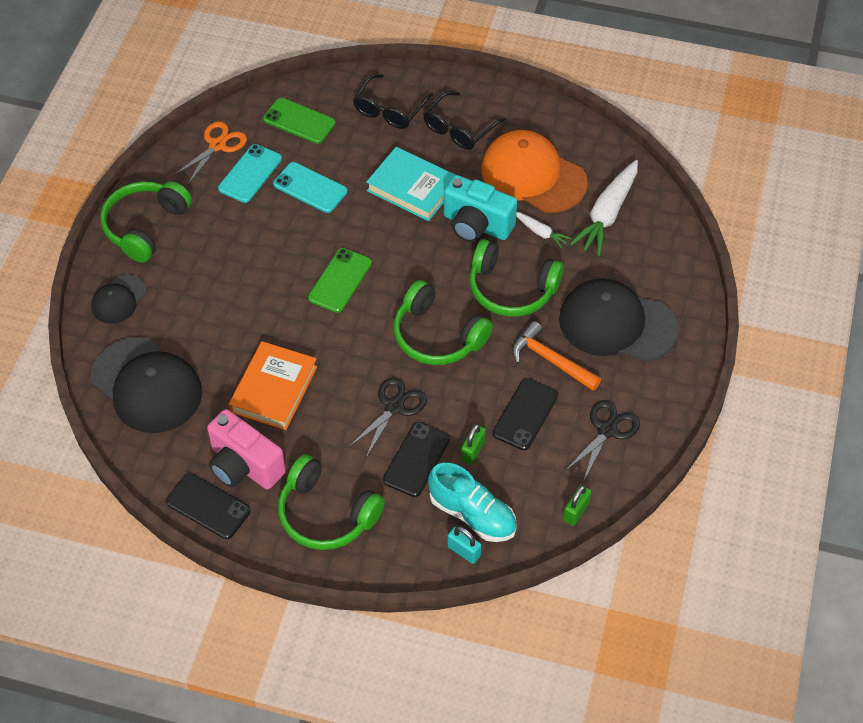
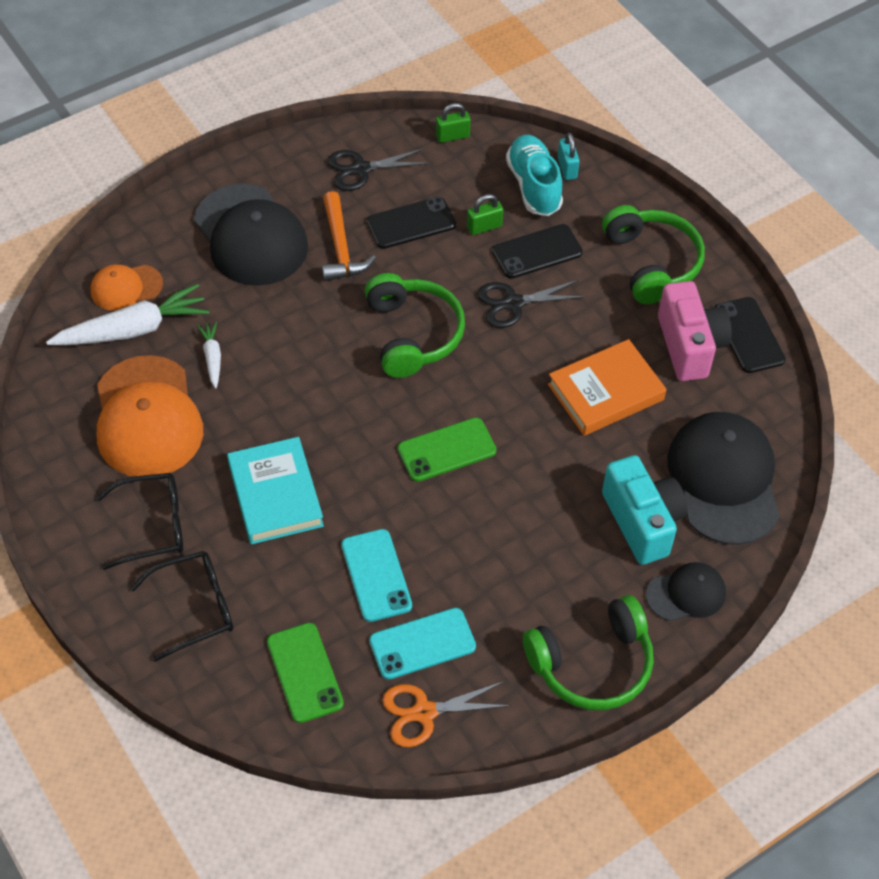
camera: 140 degrees left, 0 degrees up
(476, 225) = (260, 408): turquoise camera -> turquoise camera (642, 522)
(511, 289) = (301, 327): green headphones -> none
(645, 234) = (126, 287): none -> orange cap

